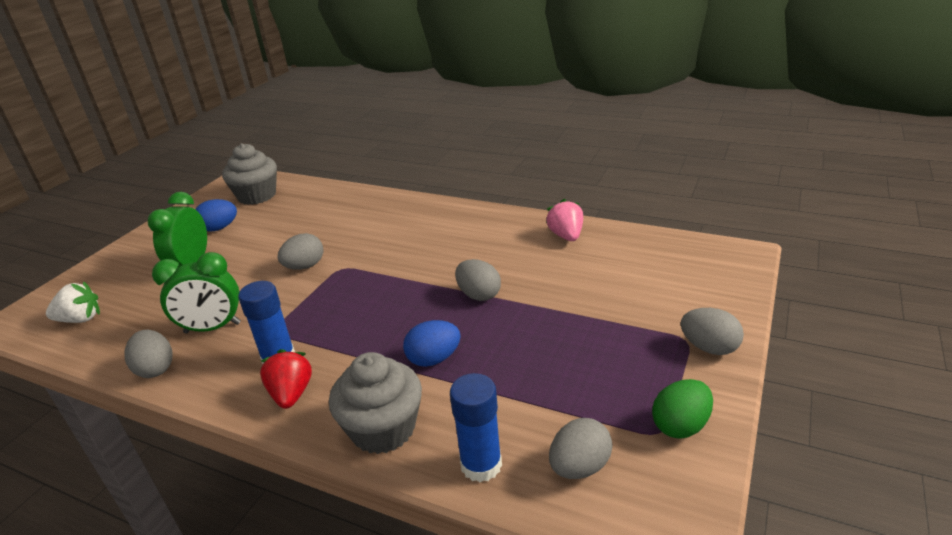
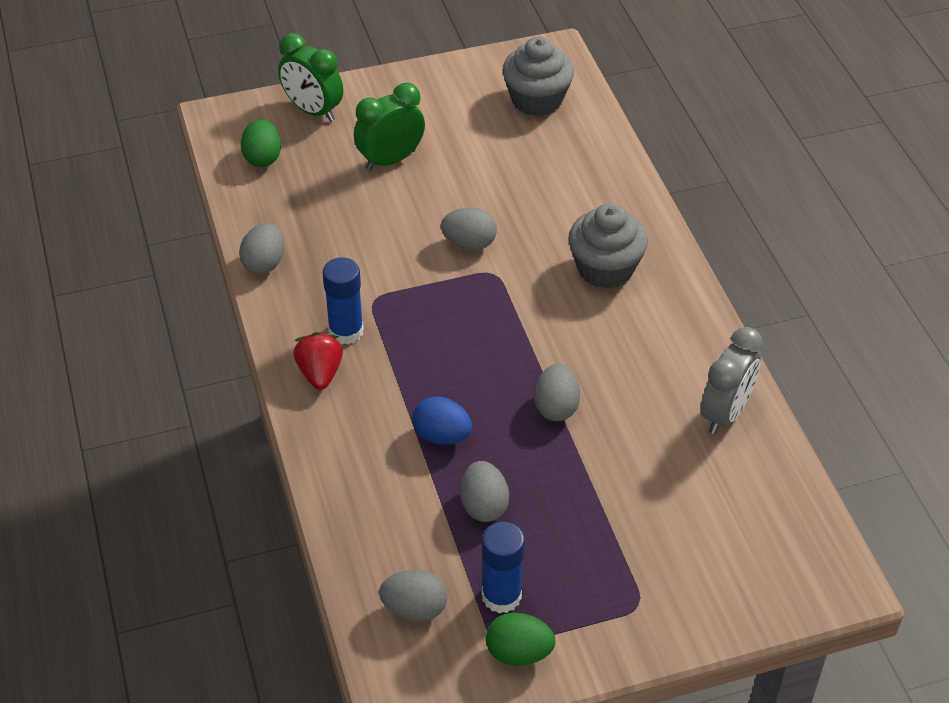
camera: 45 degrees right, 15 degrees up
(80, 319) = (262, 158): white strawberry -> green egg
(212, 328) = (336, 254): green clock -> green clock (313, 111)
(219, 228) = (458, 124): blue egg -> none
(291, 394) = (320, 373): red strawberry -> red strawberry turned 45 degrees counterclockwise
(383, 429) = (340, 460): grey cupcake -> grey cupcake (605, 268)
(481, 465) = (362, 546): blue glue stick -> blue glue stick (501, 596)
(566, 236) = (725, 413): pink strawberry -> grey clock
(709, 348) = (643, 627): grey egg -> grey egg (484, 505)

